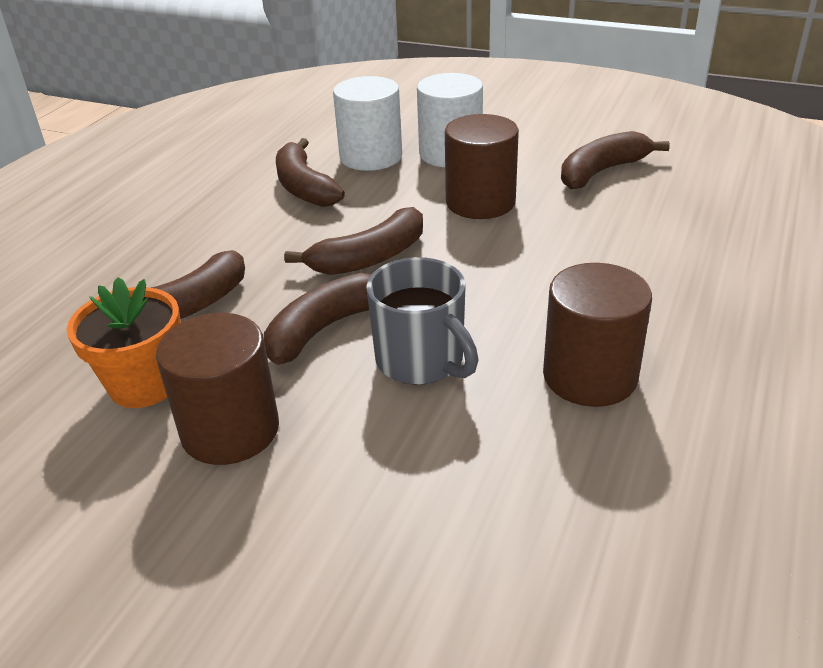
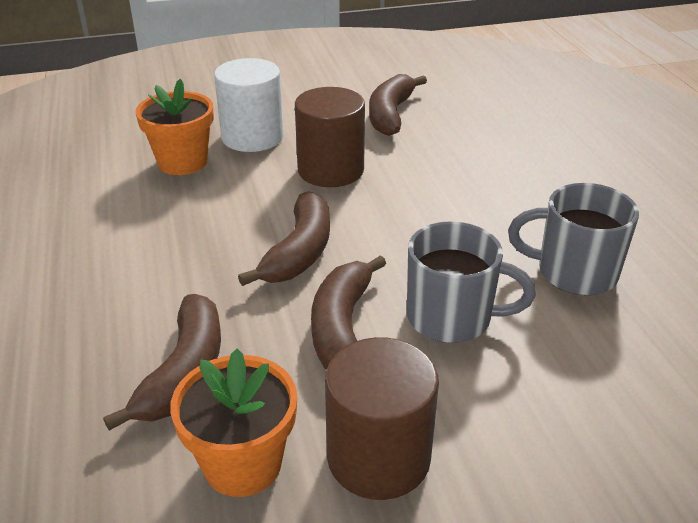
camera: 40 degrees left, 0 degrees up
(304, 187) = (153, 211): brown banana -> none
(371, 157) = (182, 162): white cylinder -> orange flower pot
(590, 376) = (574, 272): brown cylinder -> grey mug

